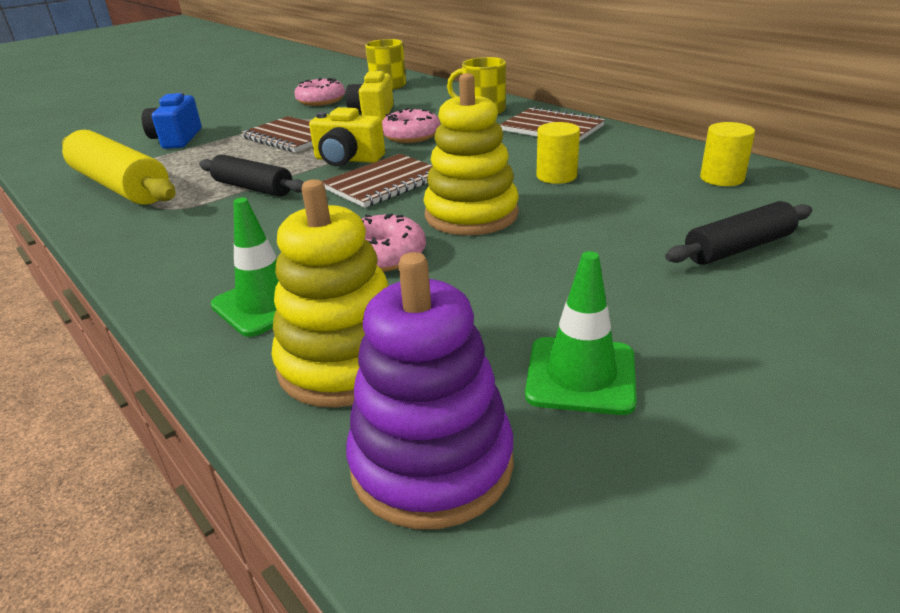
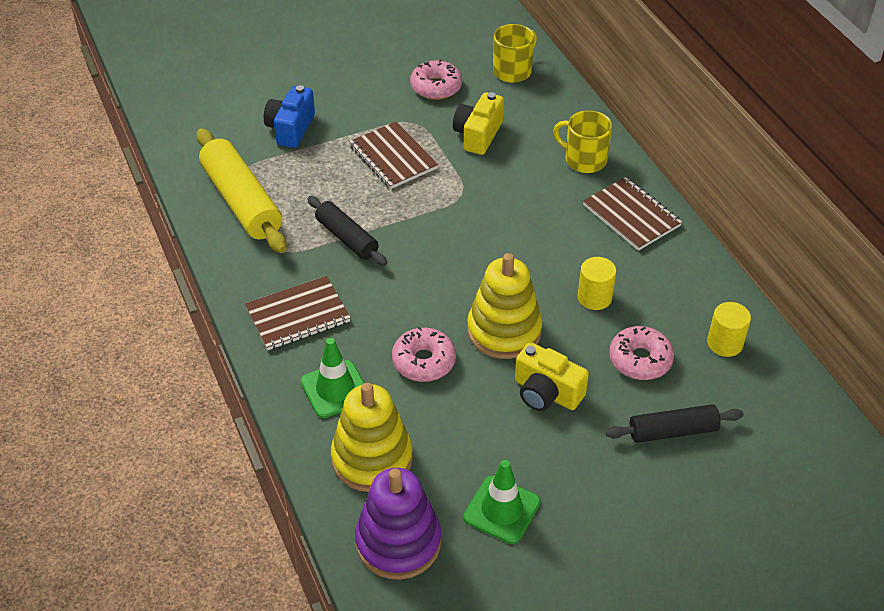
camera: 15 degrees right, 15 degrees up
(347, 159) = (433, 215): yellow camera -> yellow camera (546, 393)
(384, 183) = (452, 264): brown notebook -> brown notebook (298, 315)
(411, 136) = (500, 189): pink donut -> pink donut (640, 360)

